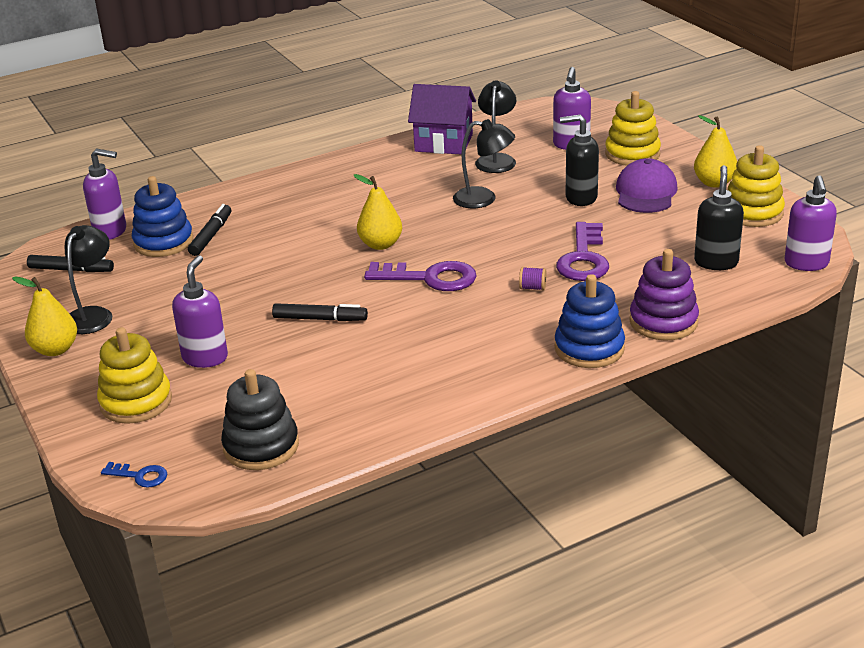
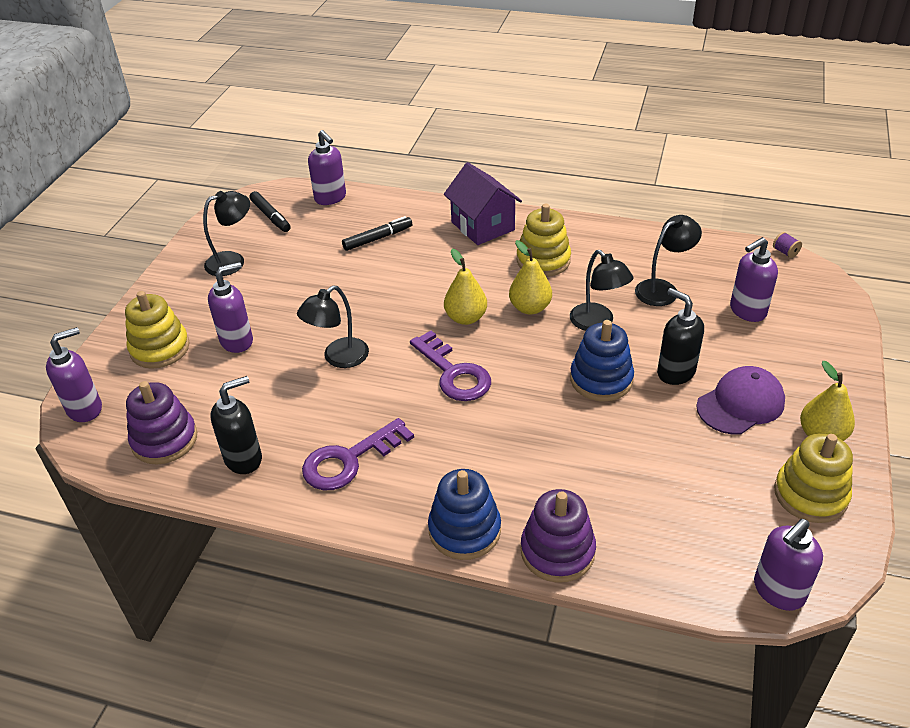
camera: 45 degrees right, 10 degrees up
(55, 349) = (181, 275): yellow pear -> yellow pear (530, 308)
(140, 476) = (85, 409): blue key -> purple soap dispenser
(163, 242) = (345, 226): blue stacking toy -> blue stacking toy (601, 379)
(261, 446) = (164, 440): black stacking toy -> purple stacking toy
(320, 319) = (338, 358): black marker -> black lamp
(443, 143) = (645, 247): purple house -> purple house (482, 226)
(532, 288) = (509, 437): purple spool -> purple spool (785, 252)
(584, 258) = (589, 437): purple key -> purple key (349, 460)
(632, 154) = (789, 354): yellow stacking toy -> yellow stacking toy (543, 260)
(716, 262) = (694, 524): black soap dispenser -> black soap dispenser (244, 459)

